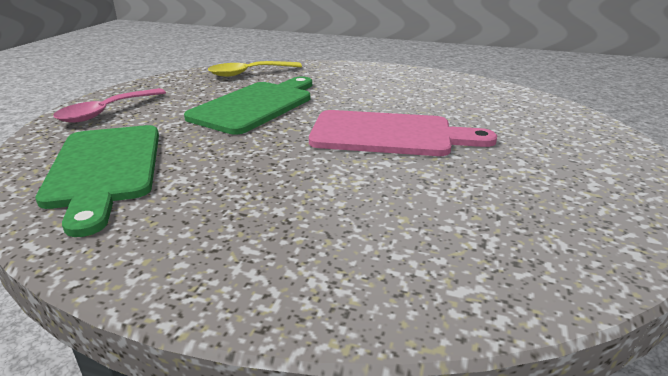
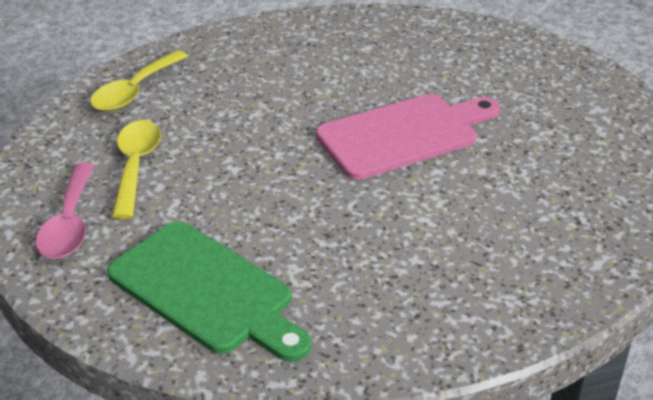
camera: 35 degrees left, 10 degrees up
(189, 100) = (136, 166): none -> yellow spoon
(255, 105) = (224, 145): green cutting board -> none

